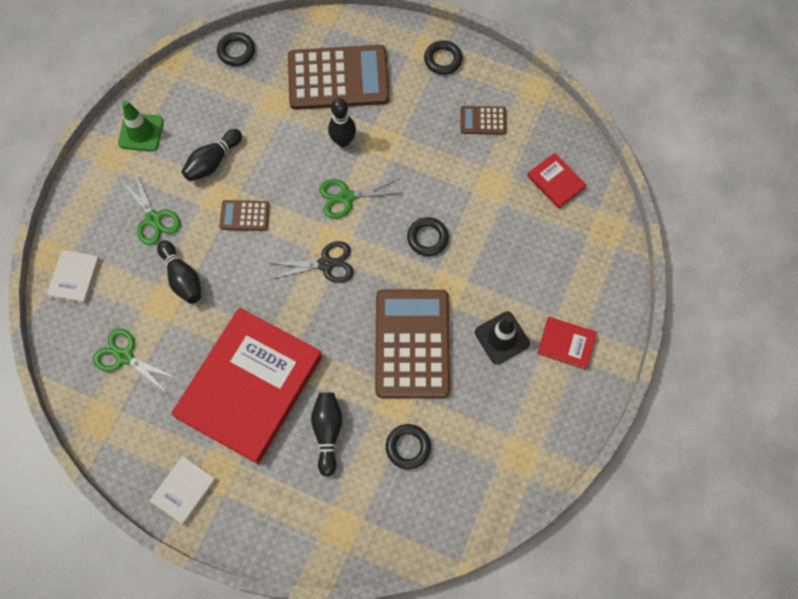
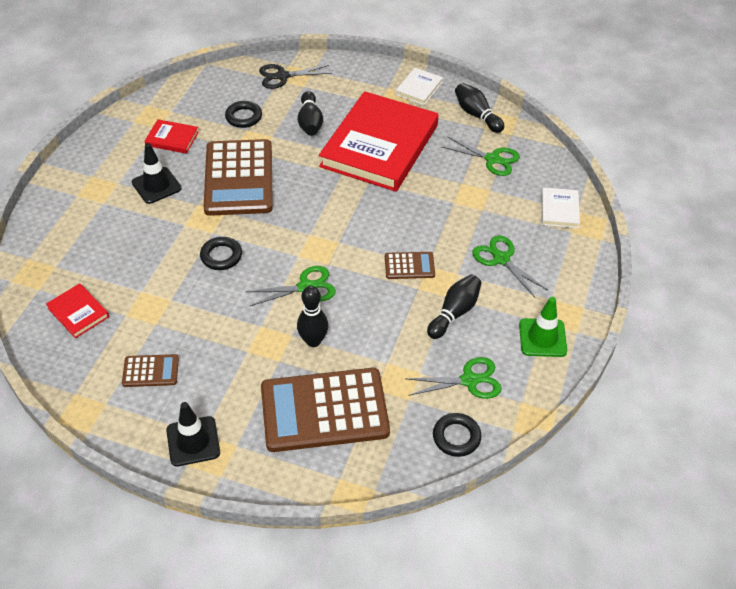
camera: 175 degrees right, 20 degrees down
(182, 278) = (458, 214): black bowling pin -> black bowling pin (477, 115)
(215, 97) = (469, 380): none -> green scissors
(326, 264) = (322, 231): black scissors -> black scissors (282, 76)
(443, 60) = (193, 441): black ring -> black traffic cone
(566, 343) = (98, 184): red book -> red book (172, 139)

